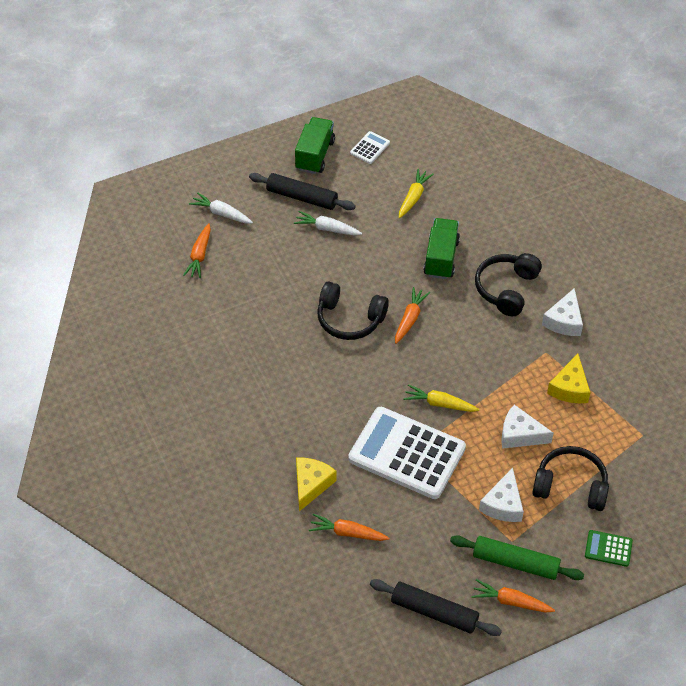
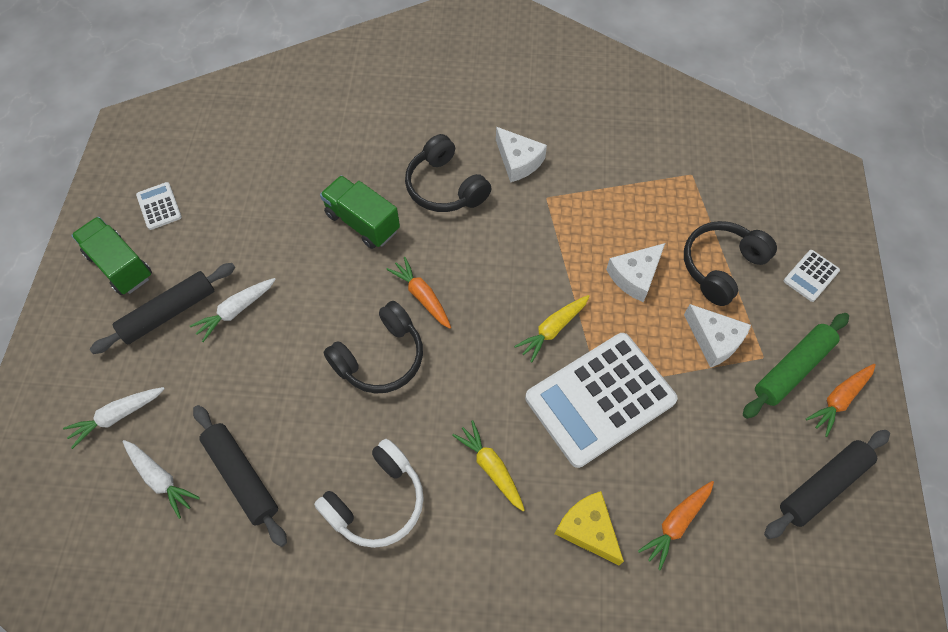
camera: 60 degrees left, 10 degrees up
(199, 255) = (160, 479): orange carrot -> white carrot
(226, 292) = (241, 477): none -> black rolling pin
(255, 366) = (377, 501): none -> white headphones
(413, 197) = (262, 203): yellow carrot -> yellow carrot (491, 467)
(569, 388) = (602, 201): yellow cheese -> none
(608, 548) = (811, 276): green calculator -> white calculator

